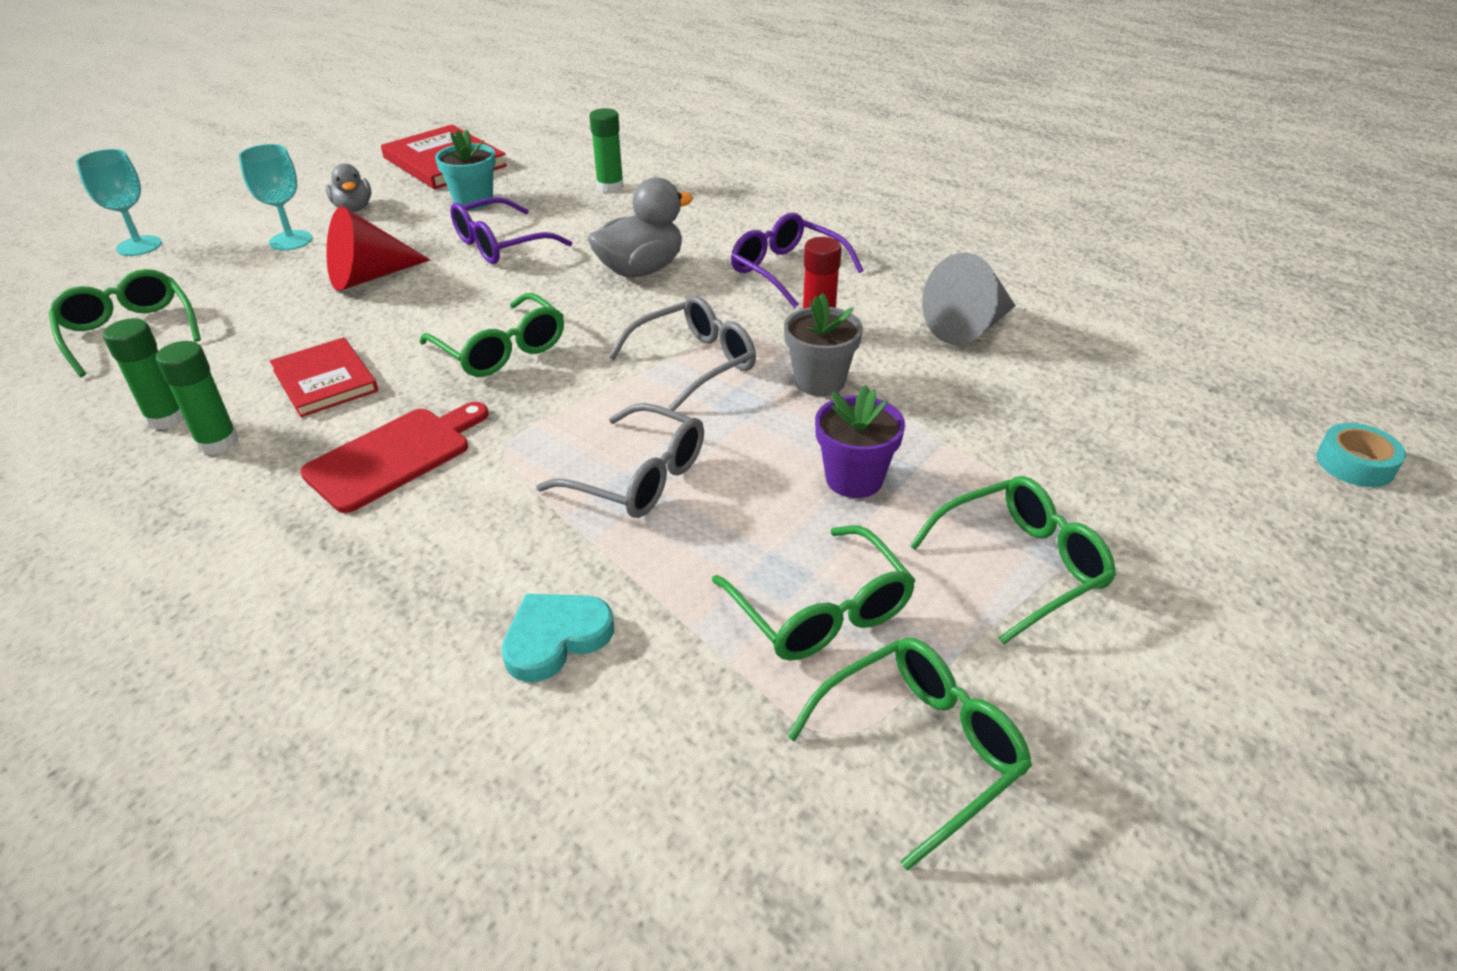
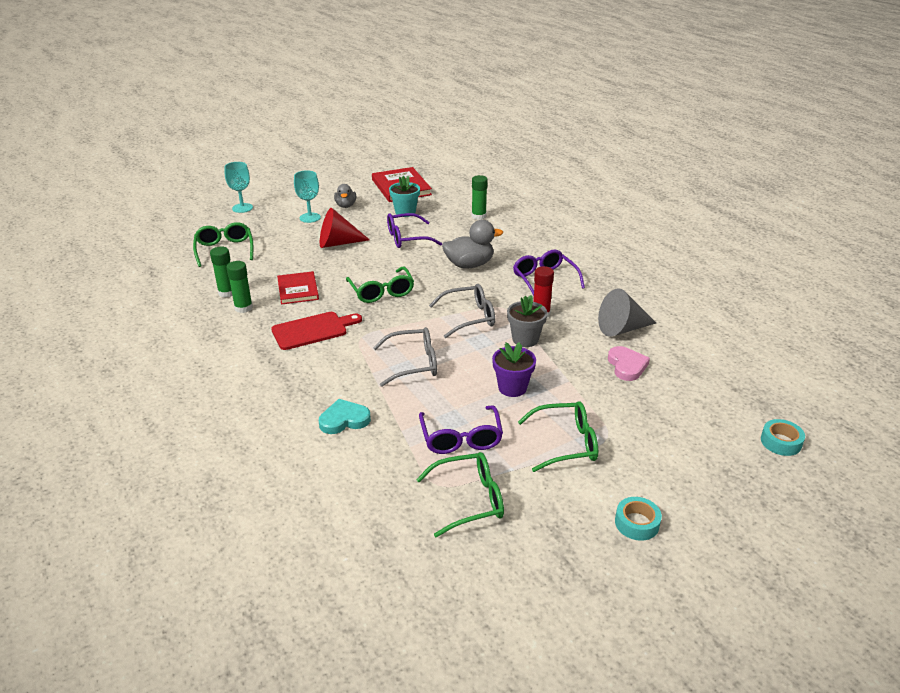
camera: 20 degrees right, 5 degrees down
(637, 477) = (413, 364): grey glasses -> grey glasses turned 60 degrees counterclockwise
(820, 610) = (461, 438): green glasses -> purple glasses
(1021, 389) = (627, 366): none -> pink heart
(1258, 697) = (637, 523): none -> turquoise tape

